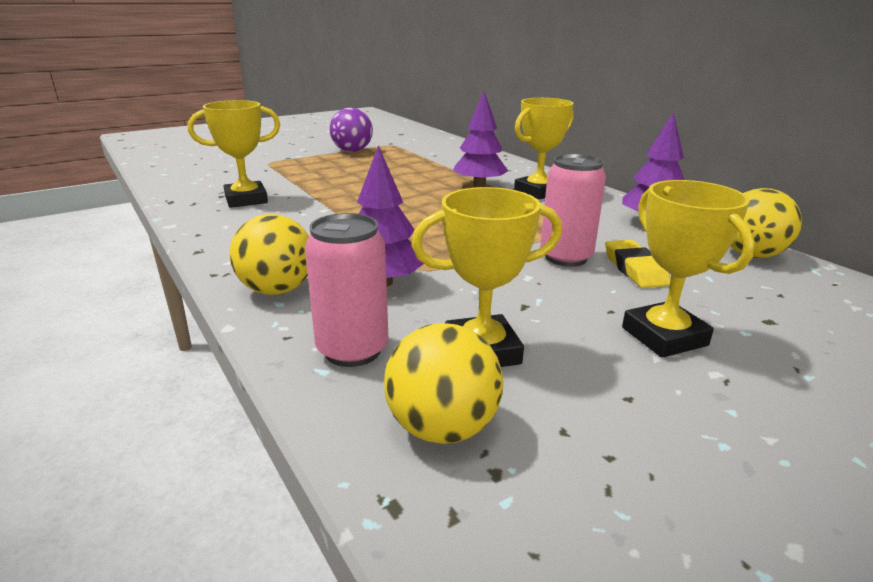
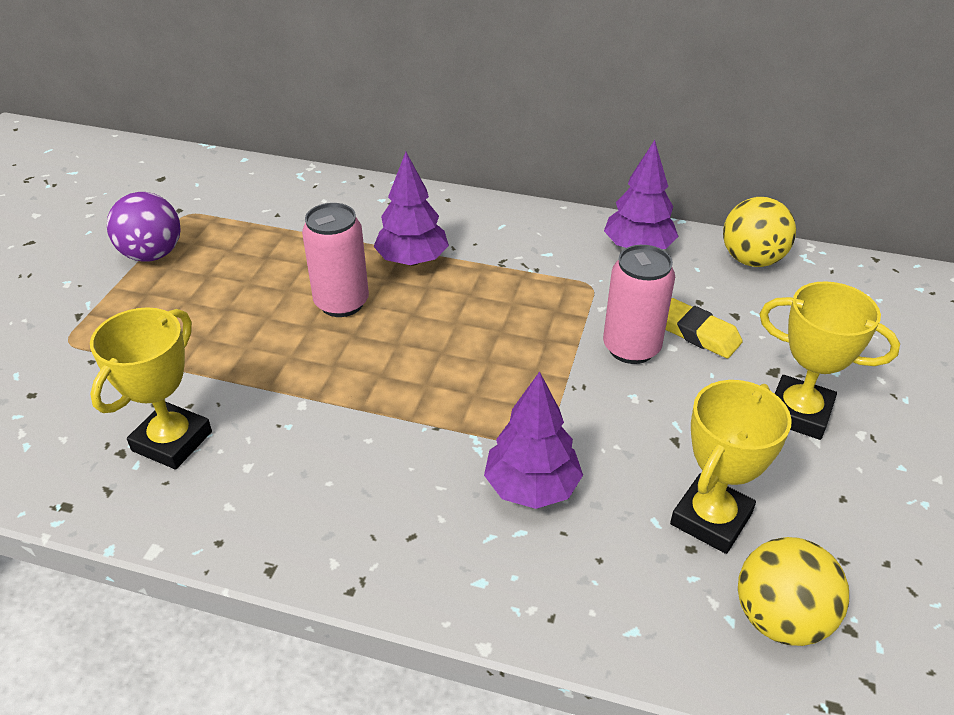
camera: 40 degrees left, 15 degrees up
(277, 290) = (452, 566): yellow ball -> none
(352, 350) = (624, 591): pink can -> pink can (341, 303)
(538, 192) = (485, 242): yellow trophy -> none

